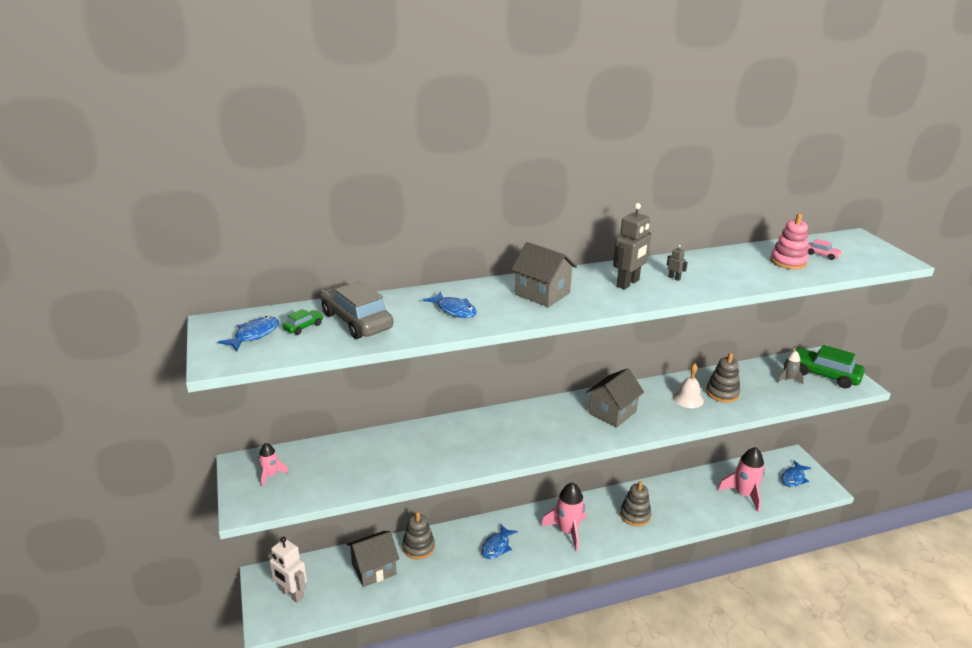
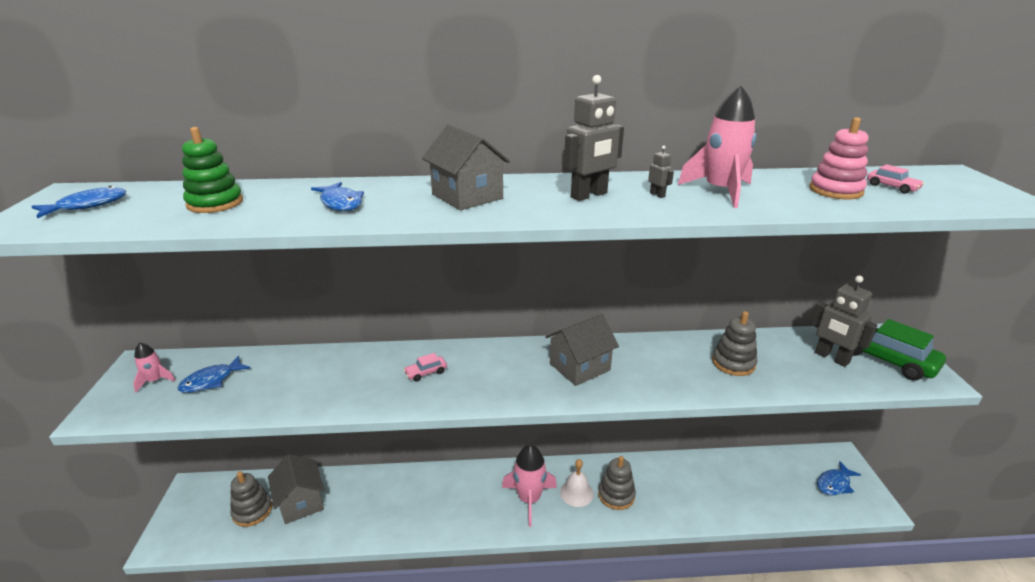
camera: 15 degrees right, 0 degrees up
(291, 594) = (205, 514): white robot -> none
(303, 327) = (150, 203): green car -> none
(356, 321) = (215, 203): grey car -> green stacking toy
(374, 569) = (301, 502): grey house -> grey house turned 75 degrees clockwise
(418, 547) = (359, 486): grey stacking toy -> grey stacking toy (252, 511)
(496, 434) = (426, 373): none -> pink car
(497, 546) = (442, 502): blue fish -> blue fish (211, 381)
(688, 399) = (684, 364): white bell -> white bell (576, 493)
(744, 494) = (762, 493): pink rocket -> pink rocket (720, 191)
(788, 379) = (831, 358): grey rocket -> grey robot

